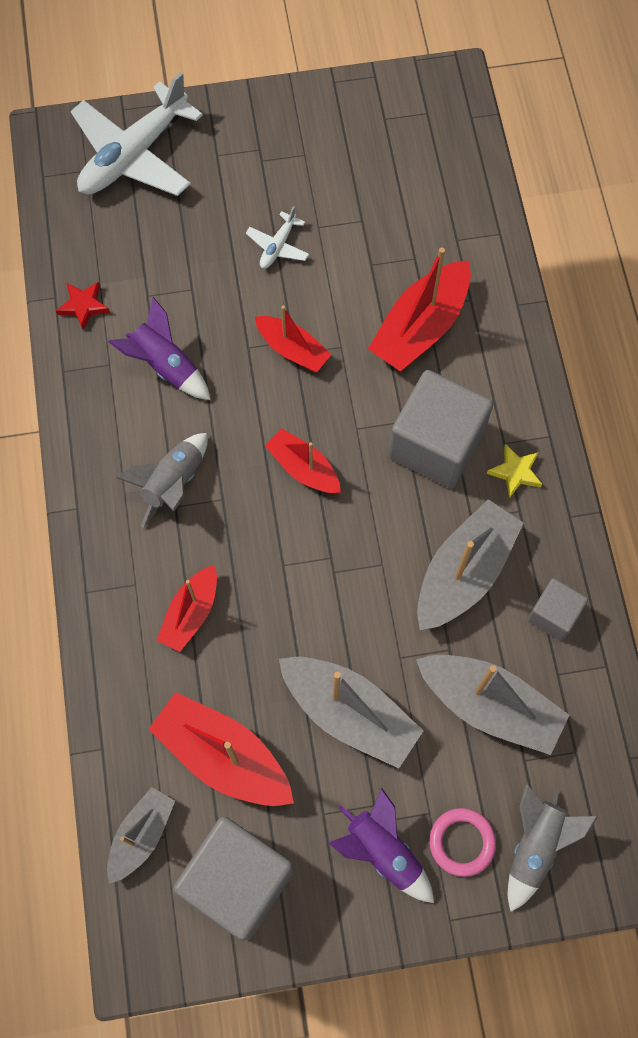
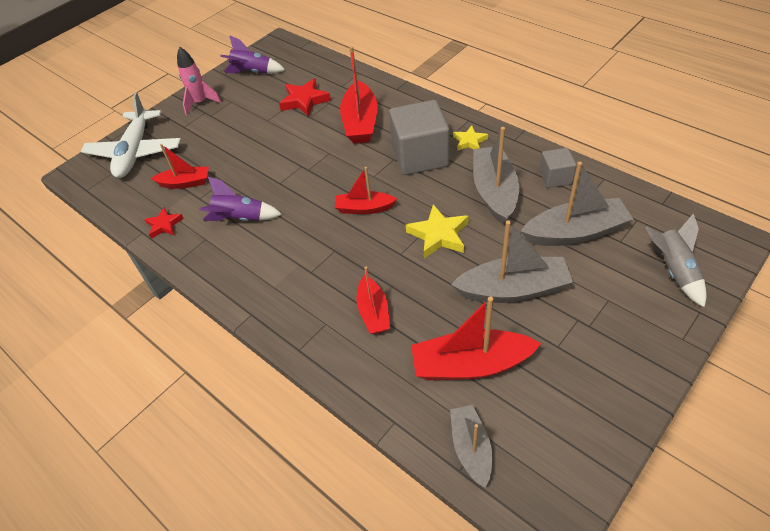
camera: 35 degrees left, 20 degrees down
(173, 483) = (298, 263): grey rocket -> none
(238, 881) = (554, 421): grey cube -> none
(267, 126) = (200, 103): none -> pink rocket
(278, 246) = (253, 138): white plane -> none
(292, 349) = (304, 169): red boat -> red boat (185, 183)
(345, 576) = (439, 235): none -> yellow star
(383, 851) = (609, 336): purple rocket -> purple rocket (252, 72)
(389, 229) = (304, 101): none -> red star
(462, 842) = (640, 299): pink ring -> none

